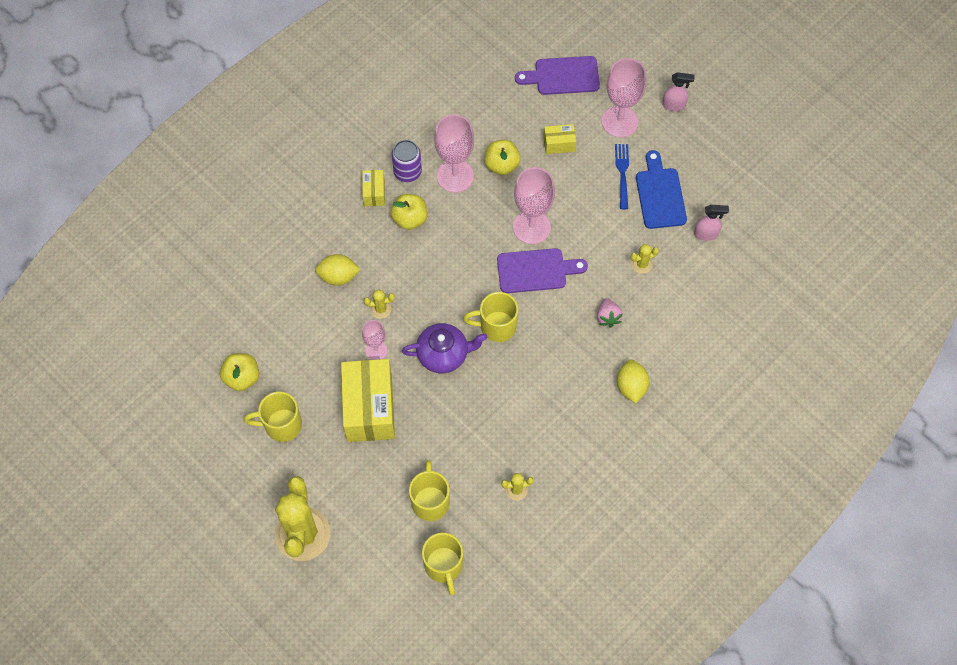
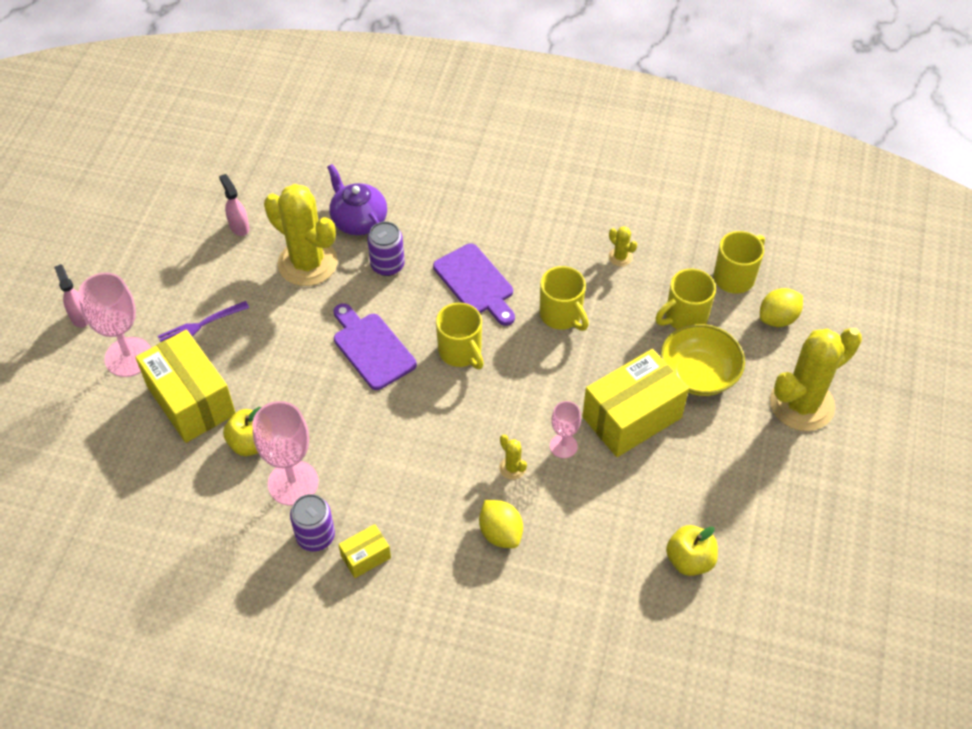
camera: 120 degrees left, 10 degrees down
(281, 425) = (711, 488): yellow mug -> yellow mug (562, 315)
(375, 478) = (698, 374): none -> yellow bowl
(410, 219) = (379, 499): yellow apple -> none
(443, 354) = (525, 382): purple teapot -> purple teapot (358, 220)
(531, 227) = (319, 376): pink goblet -> none
(559, 144) = (191, 400): yellow box -> yellow box, size x2.12
(562, 76) = (87, 441): purple cutting board -> purple cutting board (476, 283)
(608, 317) = (387, 265): pink strawberry -> purple can
(622, 173) = (200, 325): blue fork -> purple fork
(631, 387) = (451, 217): yellow lemon -> yellow lemon (778, 318)
(642, 264) = (307, 263): yellow cactus -> yellow cactus, size x2.47
(660, 195) = (210, 282): blue cutting board -> none

